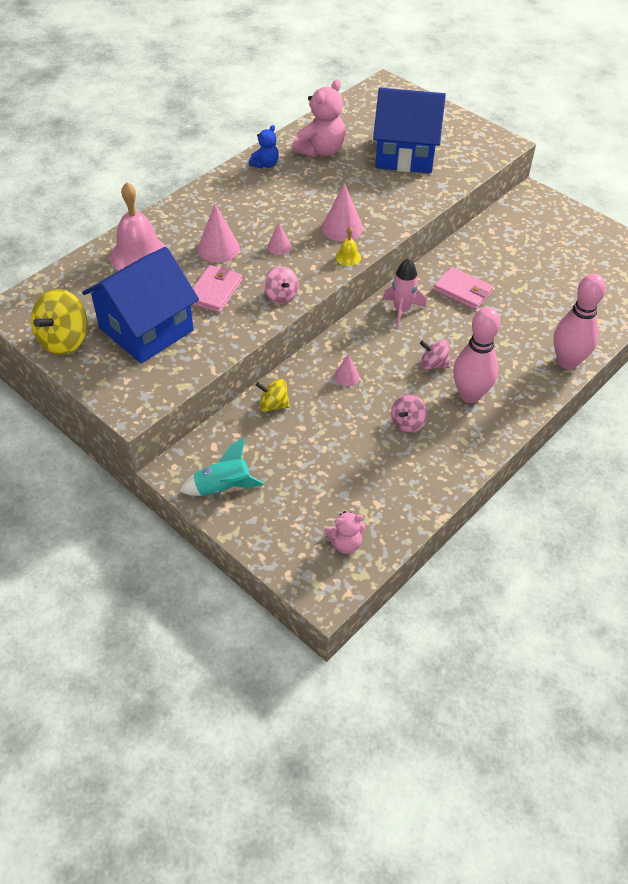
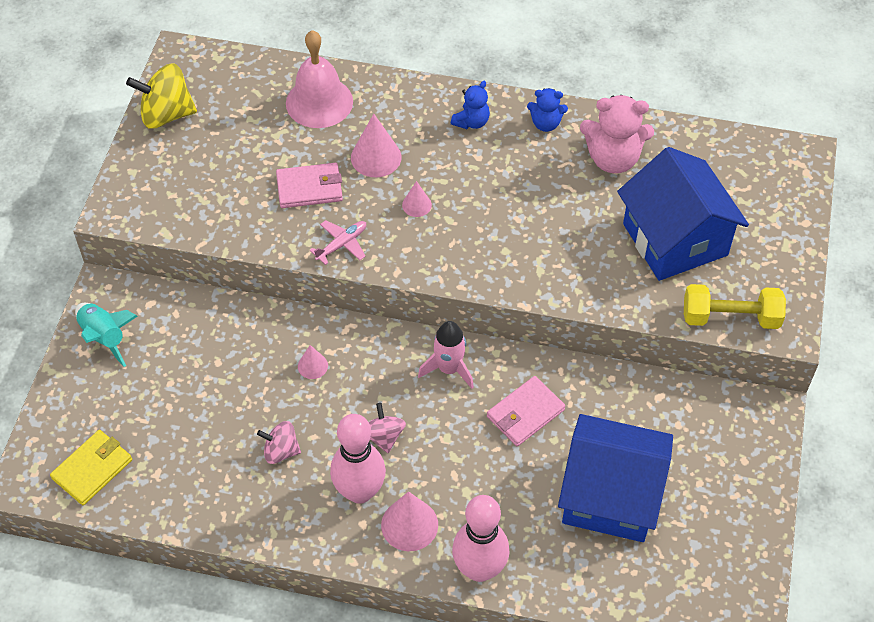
camera: 60 degrees right, 5 degrees up
(146, 329) = (220, 165): blue house -> blue house (610, 496)
(231, 194) = (471, 122): none -> blue teddy bear
(273, 405) = (232, 323): yellow spinning top -> none
(281, 296) = (341, 244): pink spinning top -> pink plane
(342, 228) = (490, 243): pink cone -> pink cone (409, 524)
(345, 543) = (92, 469): pink teddy bear -> yellow wallet
(348, 257) = (445, 272): yellow bell -> none
(463, 291) = (525, 413): pink wallet -> pink wallet turned 45 degrees clockwise
(480, 159) = (730, 317): none -> yellow dumbbell

